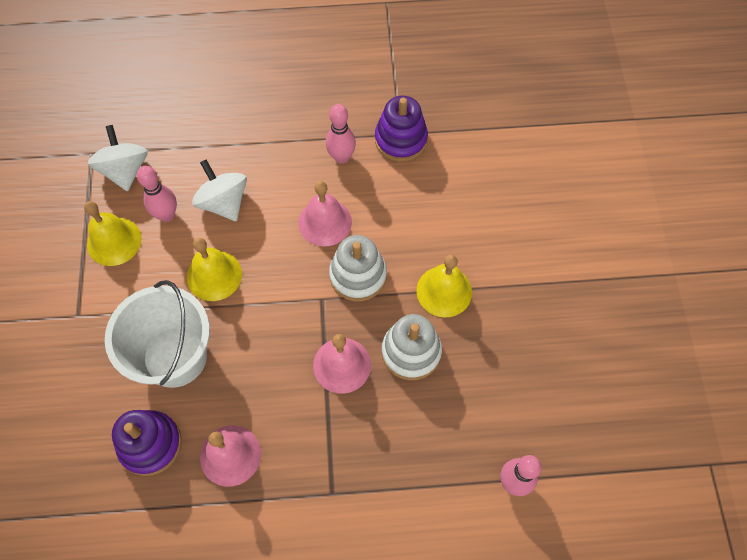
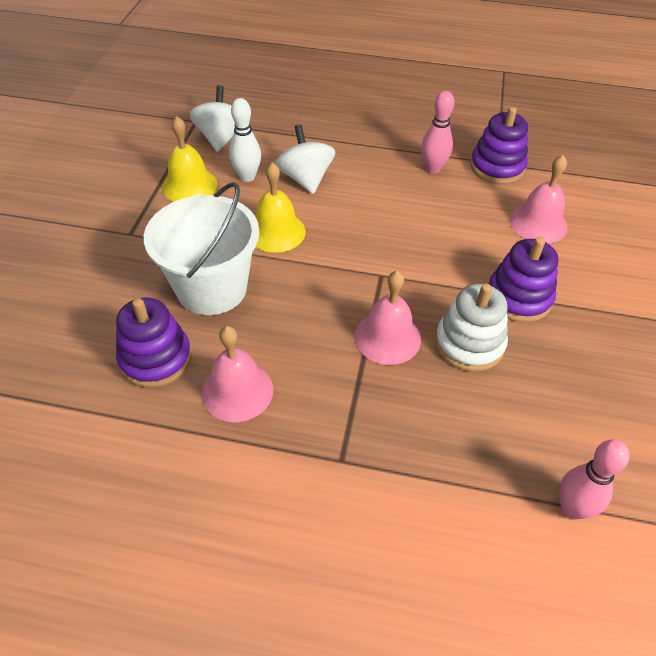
camera: 15 degrees right, 15 degrees down
(167, 215) = (247, 177): pink bowling pin -> white bowling pin
(325, 222) = (402, 214): pink bell -> pink bell (538, 223)
(358, 275) = (426, 264): white stacking toy -> none
(444, 291) = (518, 298): yellow bell -> purple stacking toy

